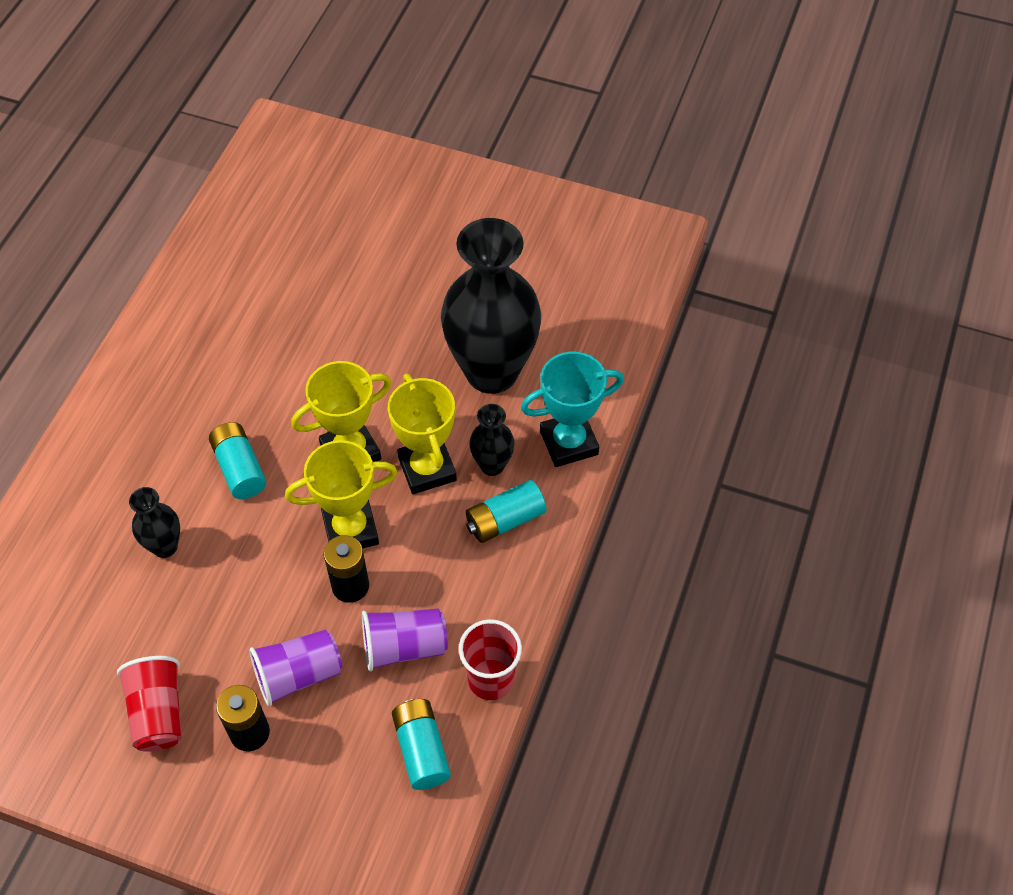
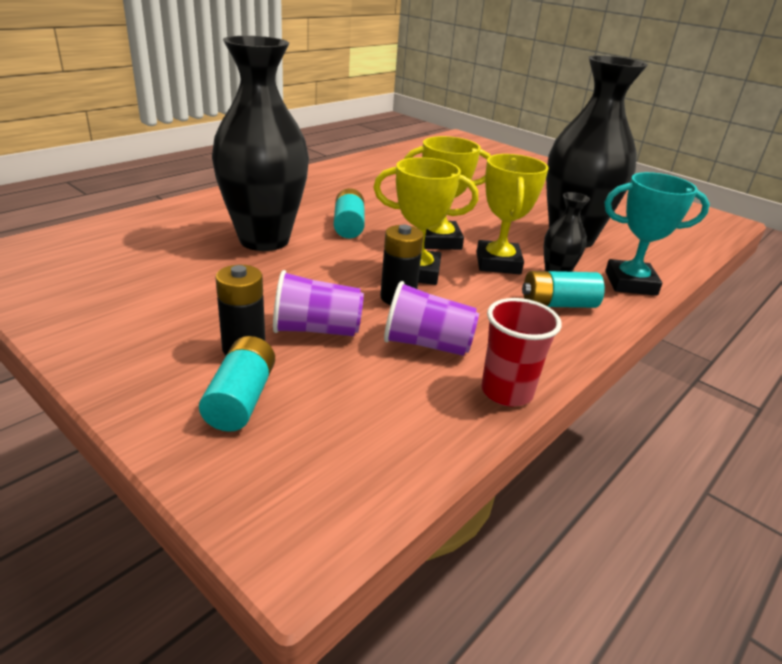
camera: 20 degrees right, 25 degrees down
(158, 712) = (177, 312): red cup -> none
(165, 546) = (264, 240): black vase -> black vase, size x2.26
(421, 749) = (406, 417): turquoise battery -> turquoise battery (241, 399)

